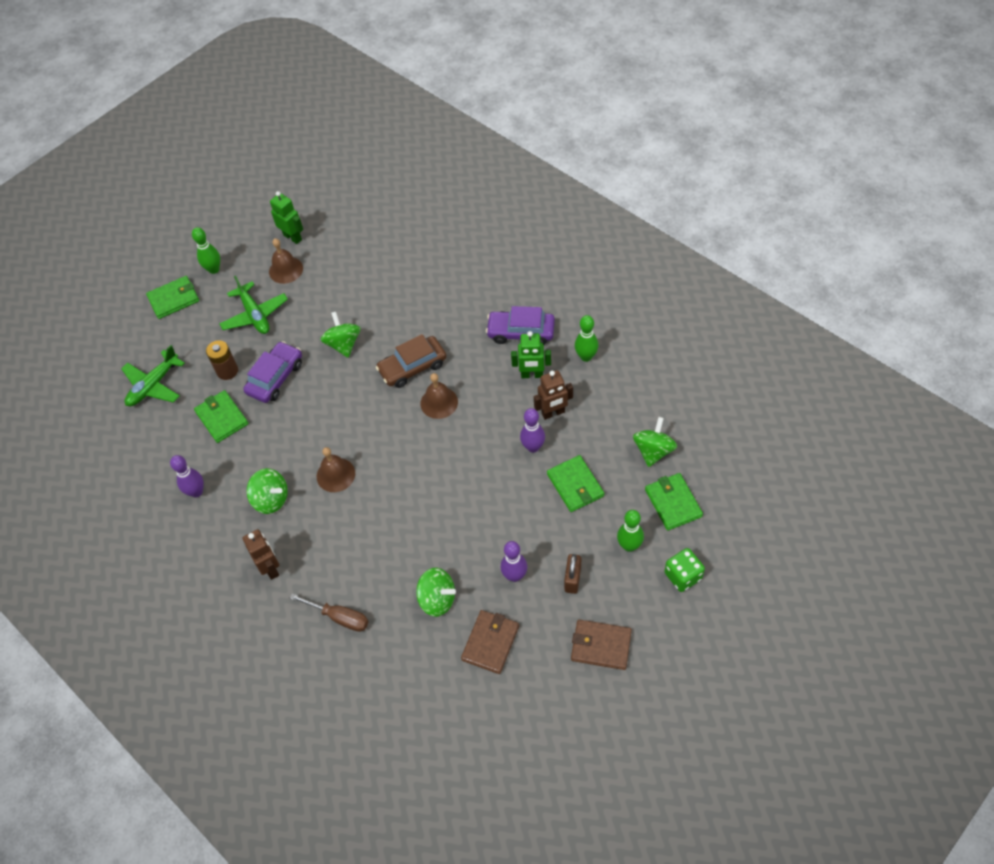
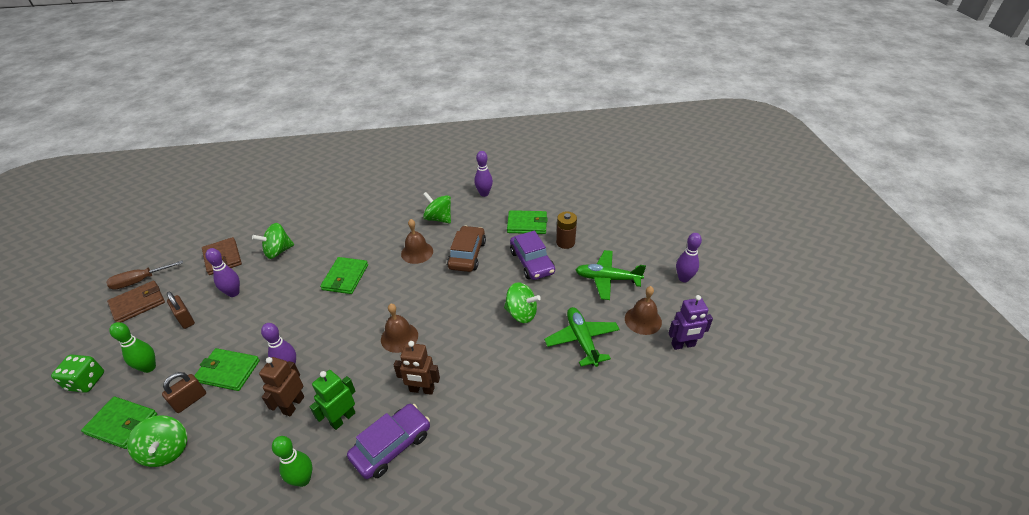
camera: 125 degrees right, 15 degrees down
(153, 385) = (590, 207): green plane -> green plane (582, 340)
(174, 299) = (668, 245): green wallet -> green wallet (345, 277)
(214, 269) = (683, 278): green bowling pin -> purple bowling pin
(271, 499) = (438, 218): green spinning top -> green spinning top turned 60 degrees clockwise
(271, 568) = (396, 200): brown robot -> brown robot (422, 389)
(293, 237) = (683, 345): green robot -> purple robot
(339, 617) = (331, 210): brown screwdriver -> brown screwdriver (140, 281)
(412, 367) = (450, 342): brown car -> brown car (467, 255)
(617, 481) = (190, 400): none -> brown padlock

